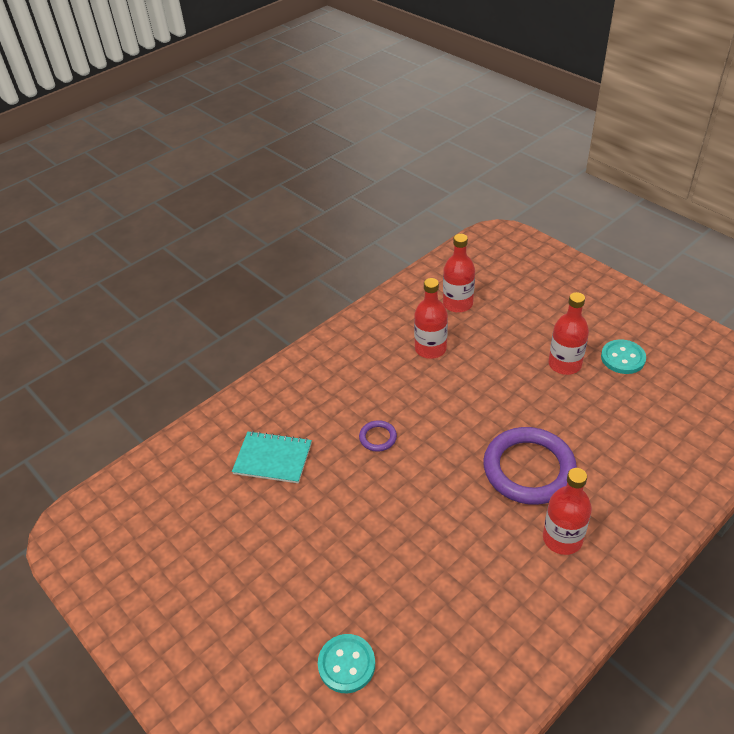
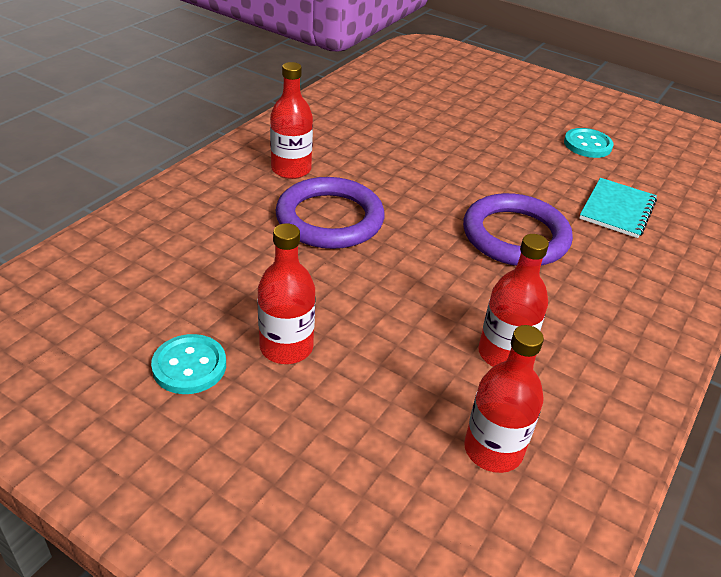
camera: 160 degrees right, 5 degrees down
(273, 458) = (617, 209): turquoise notebook -> turquoise notebook turned 60 degrees counterclockwise
(346, 664) = (454, 100): turquoise button -> turquoise button (587, 145)
(378, 437) = (515, 236): purple ring -> purple ring, size x2.31

